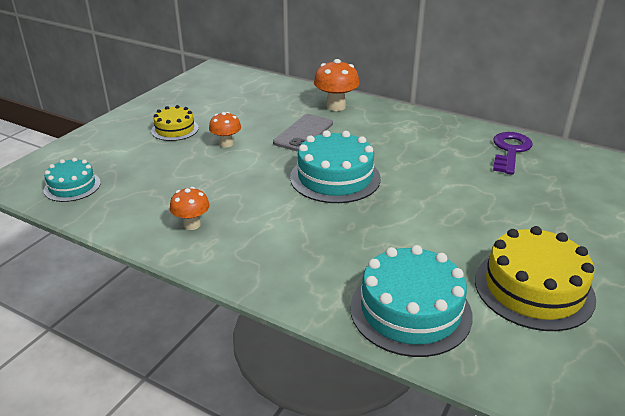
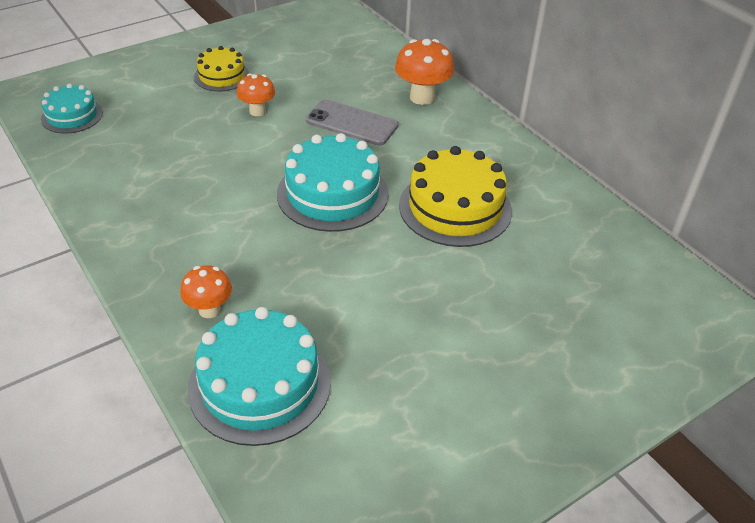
camera: 25 degrees right, 10 degrees up
(192, 225) = (141, 200): orange mushroom -> orange mushroom (209, 310)
(303, 133) = (351, 123): grey phone -> grey phone turned 60 degrees clockwise
(510, 151) = (577, 229): purple key -> none
(533, 289) = (416, 417): yellow cake -> yellow cake (455, 208)

